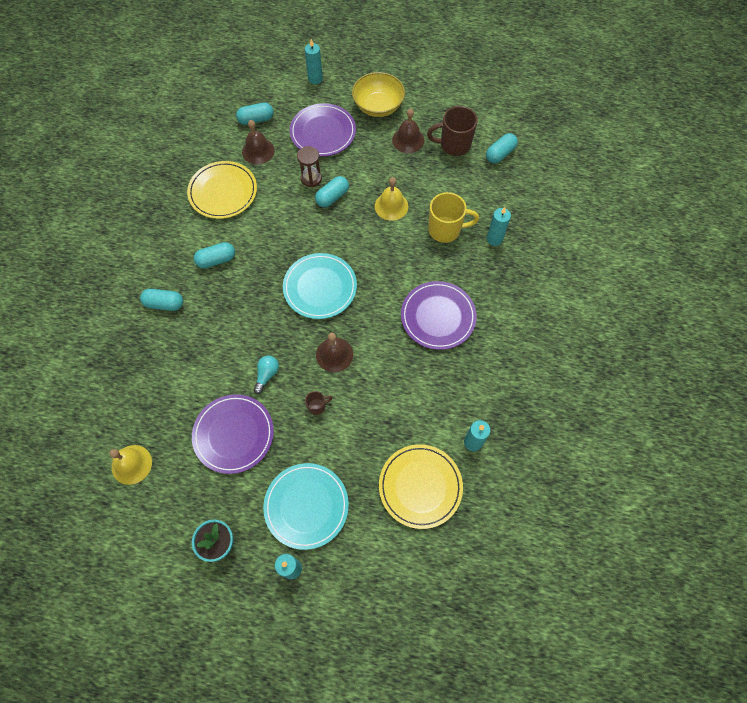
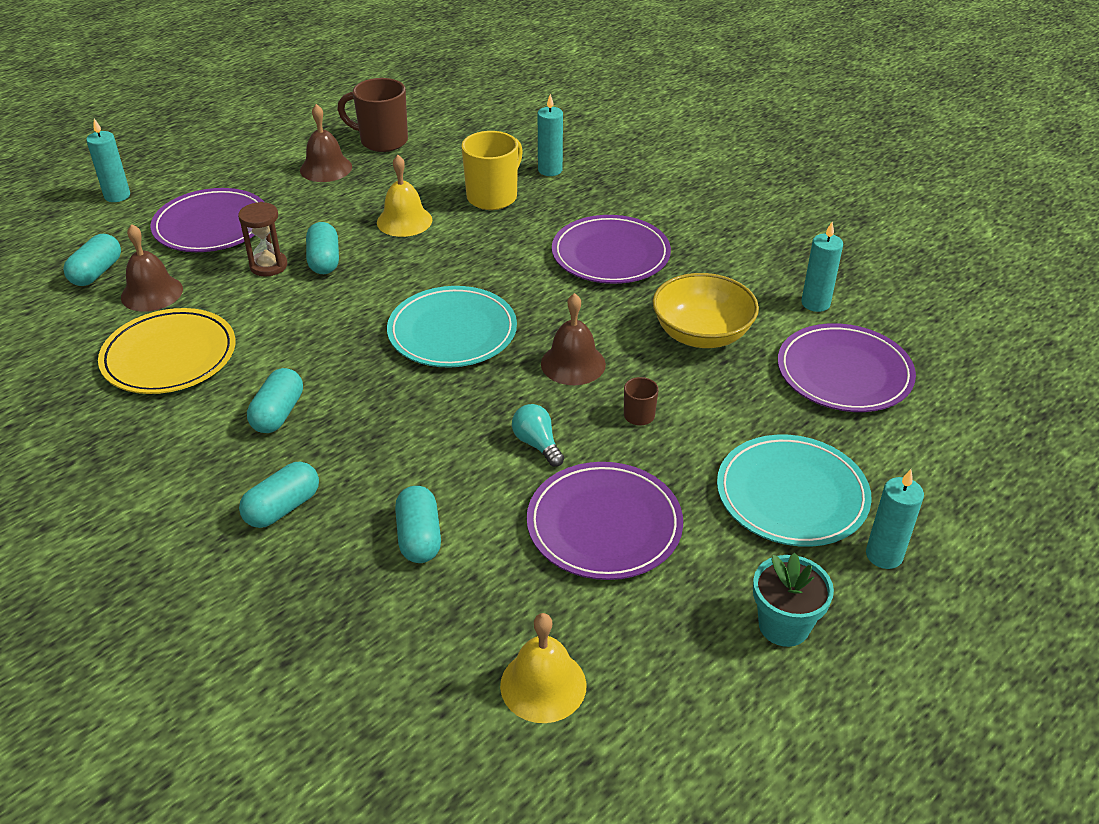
camera: 55 degrees left, 25 degrees down
(378, 106) = (241, 168): yellow bowl -> yellow bowl (701, 334)
(420, 486) = (844, 373): yellow plate -> purple plate
(454, 145) = (382, 141): brown mug -> brown mug turned 75 degrees clockwise
(500, 154) = (440, 118): turquoise capsule -> turquoise capsule (419, 537)

